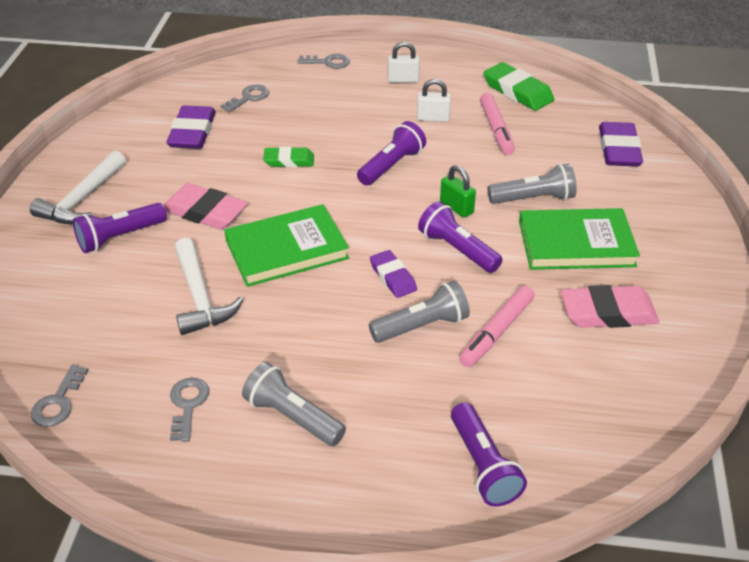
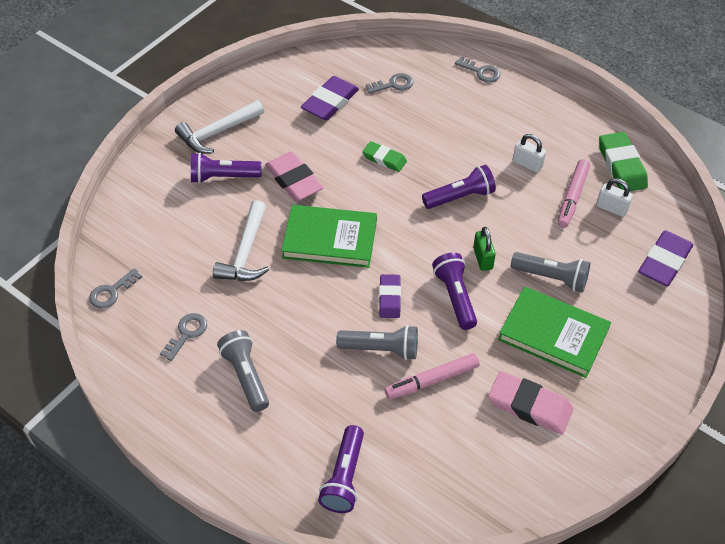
camera: 30 degrees right, 10 degrees up
(403, 80) = (530, 115): white padlock -> white padlock (611, 208)

